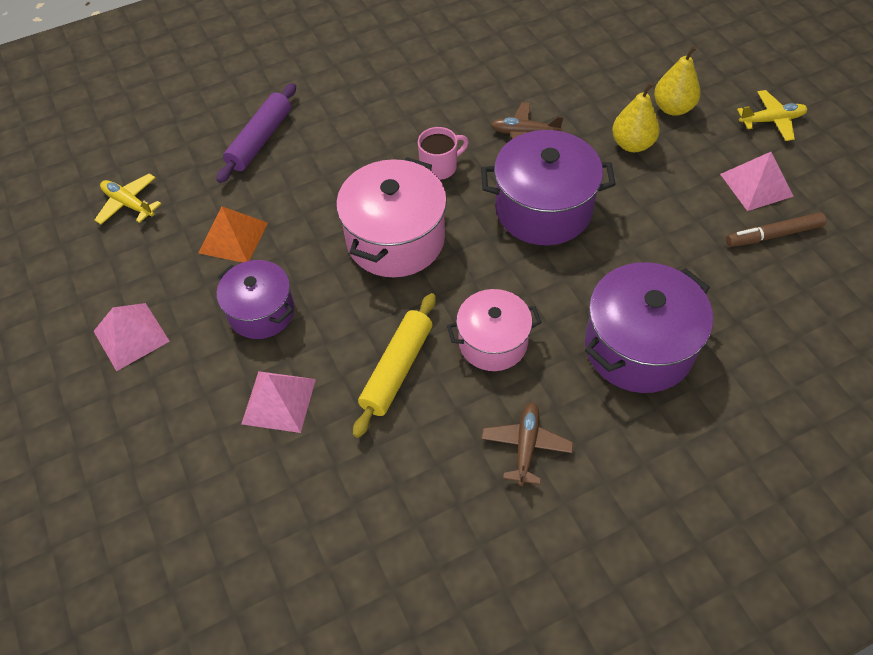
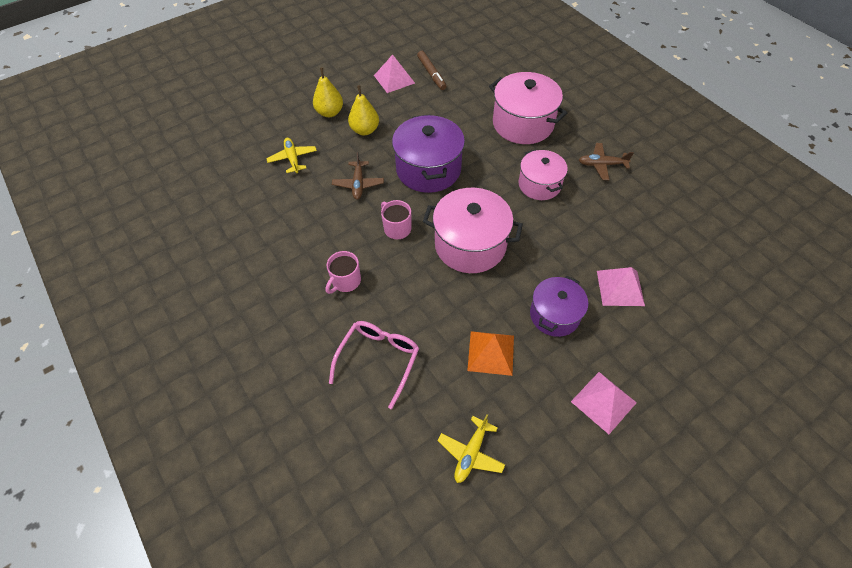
camera: 100 degrees left, 0 degrees up
(260, 140) = (378, 359): purple rolling pin -> pink glasses
(370, 116) = (345, 281): none -> pink mug
(397, 369) = (574, 228): yellow rolling pin -> none
(638, 347) = (523, 124): purple pot -> pink pot
(771, 120) = (339, 72): yellow plane -> yellow plane (293, 159)

